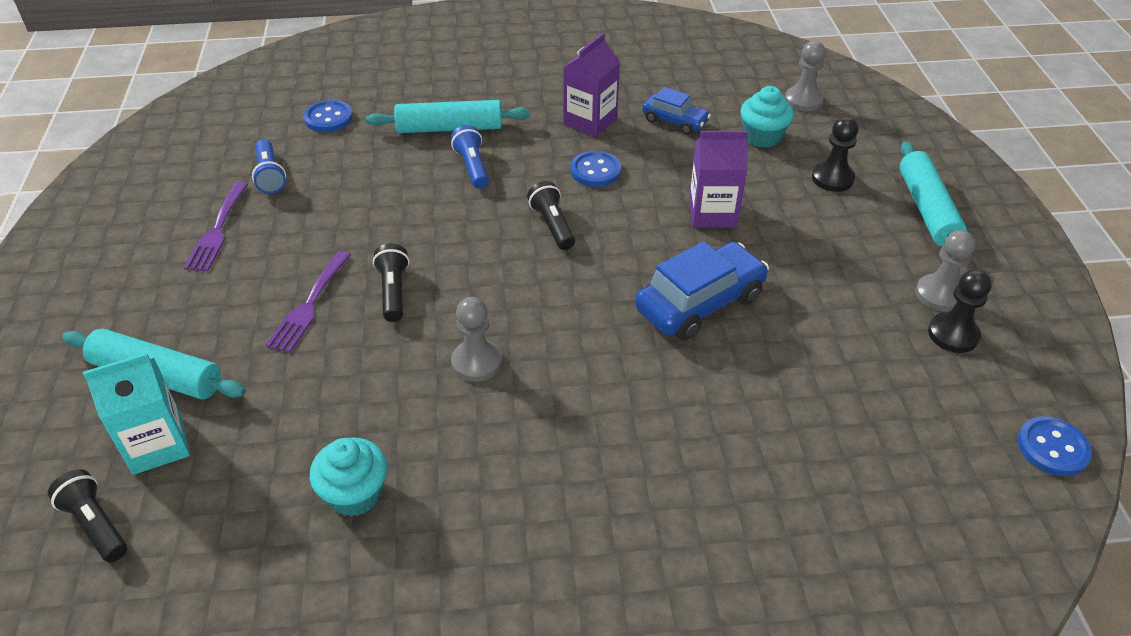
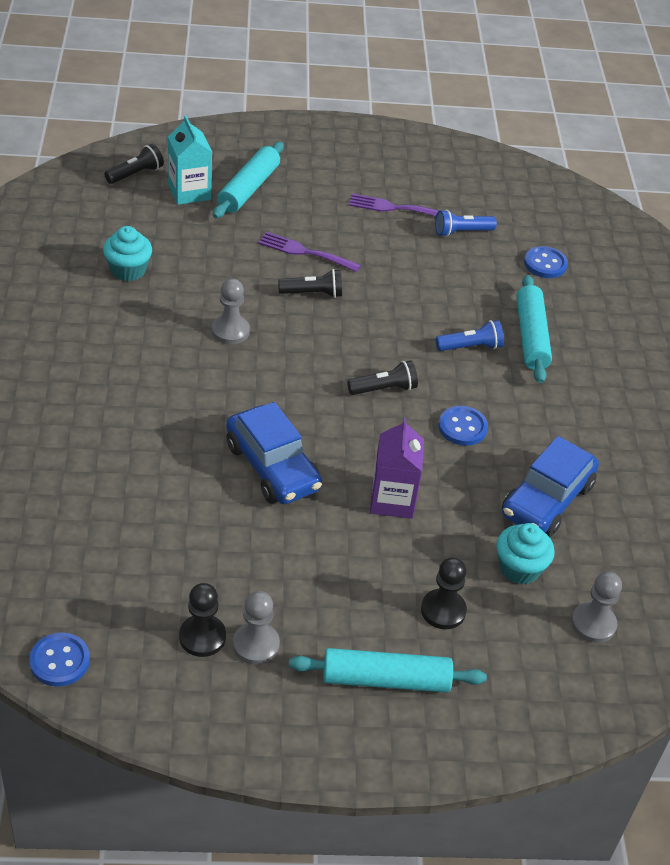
camera: 90 degrees right, 0 degrees up
(590, 121) = (545, 434): purple carton -> none
(675, 121) = (546, 500): blue car -> blue car, size x1.70

